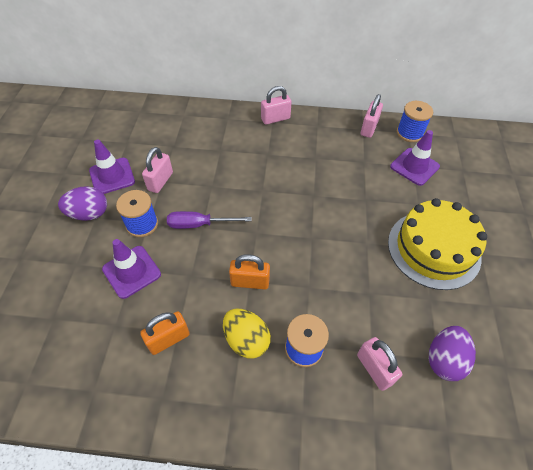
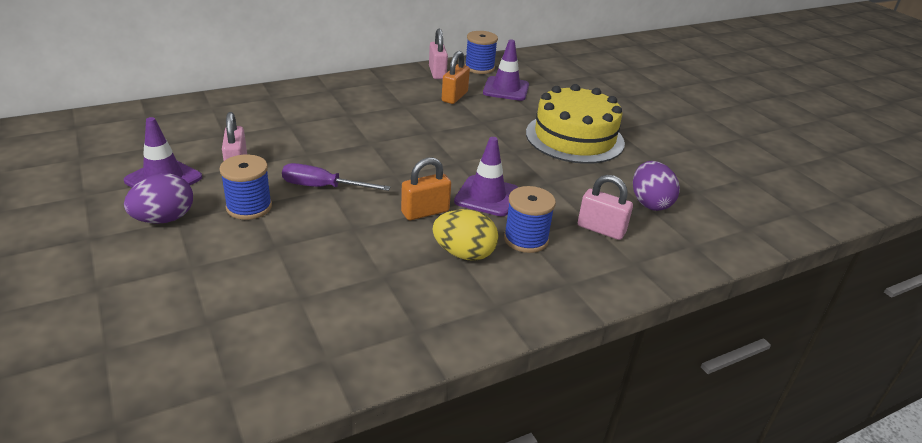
camera: 35 degrees left, 20 degrees down
(131, 271) = (276, 248): purple traffic cone -> purple traffic cone (487, 196)
(169, 339) = (378, 284): orange padlock -> orange padlock (454, 97)
(199, 224) = (323, 187): purple screwdriver -> purple screwdriver turned 45 degrees clockwise
(275, 119) = (330, 86): pink padlock -> none

